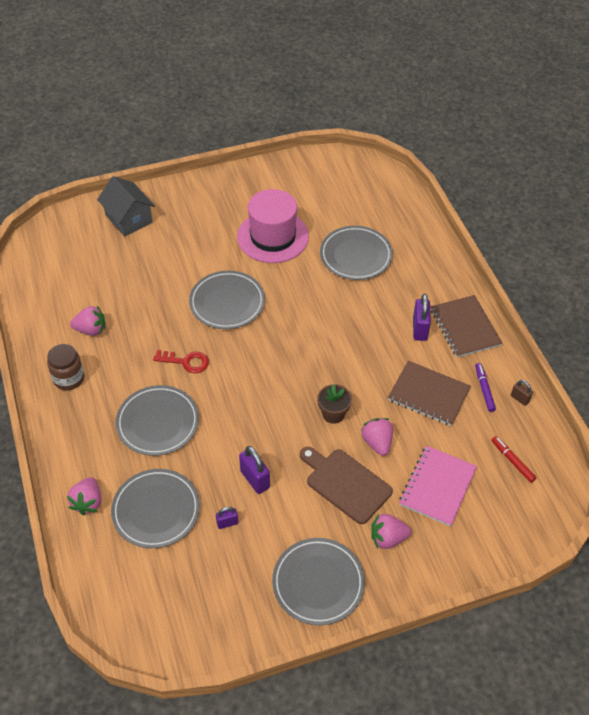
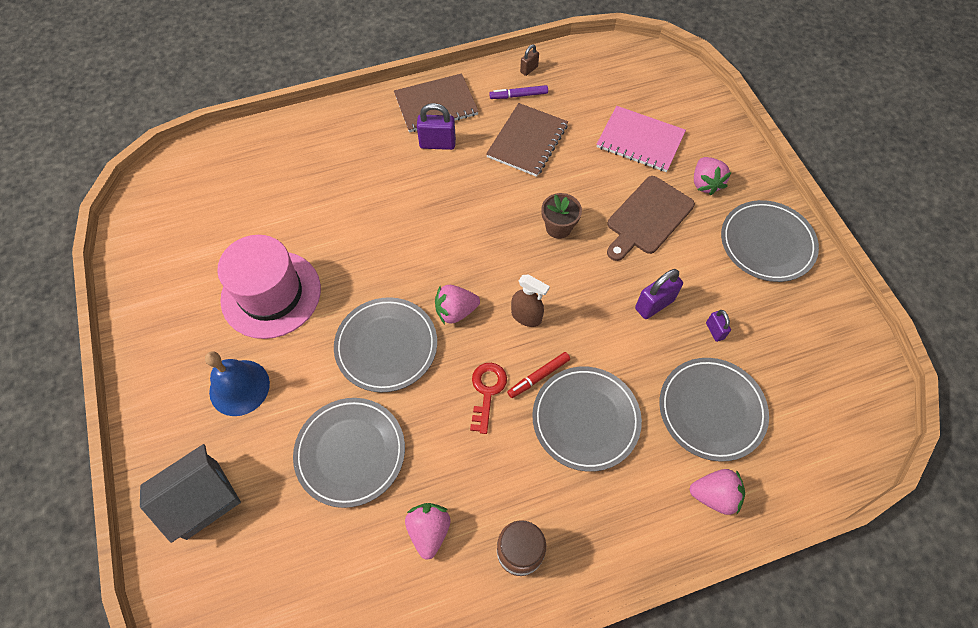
camera: 90 degrees left, 10 degrees up
(201, 227) = (239, 387): none -> blue bell
(247, 388) = (526, 316): none -> brown spray bottle
(356, 255) = (317, 201): grey plate -> grey plate (350, 452)
(377, 442) = (593, 188): pink strawberry -> pink strawberry (456, 311)
(512, 461) = (603, 82): red marker -> red marker (538, 377)

